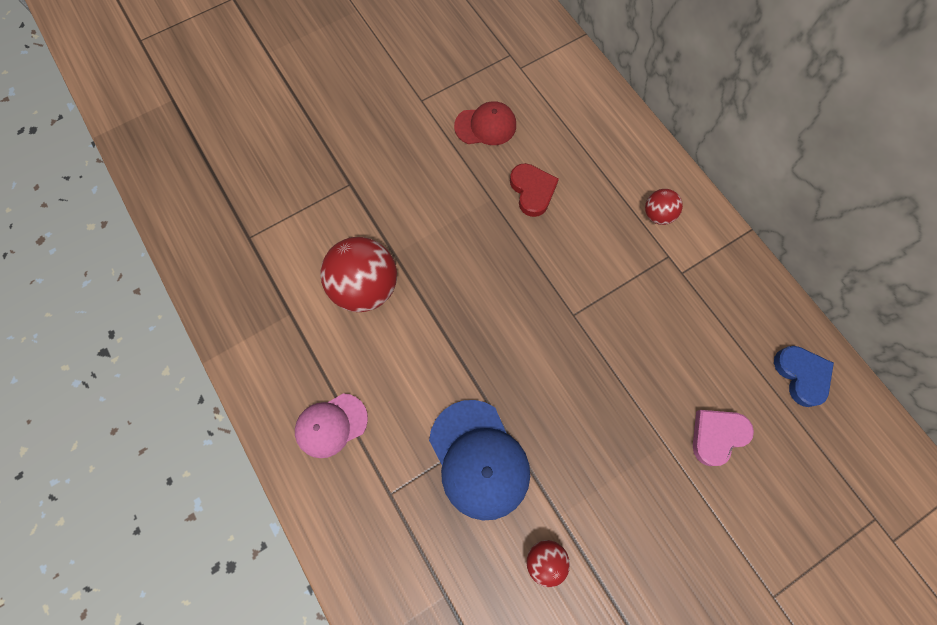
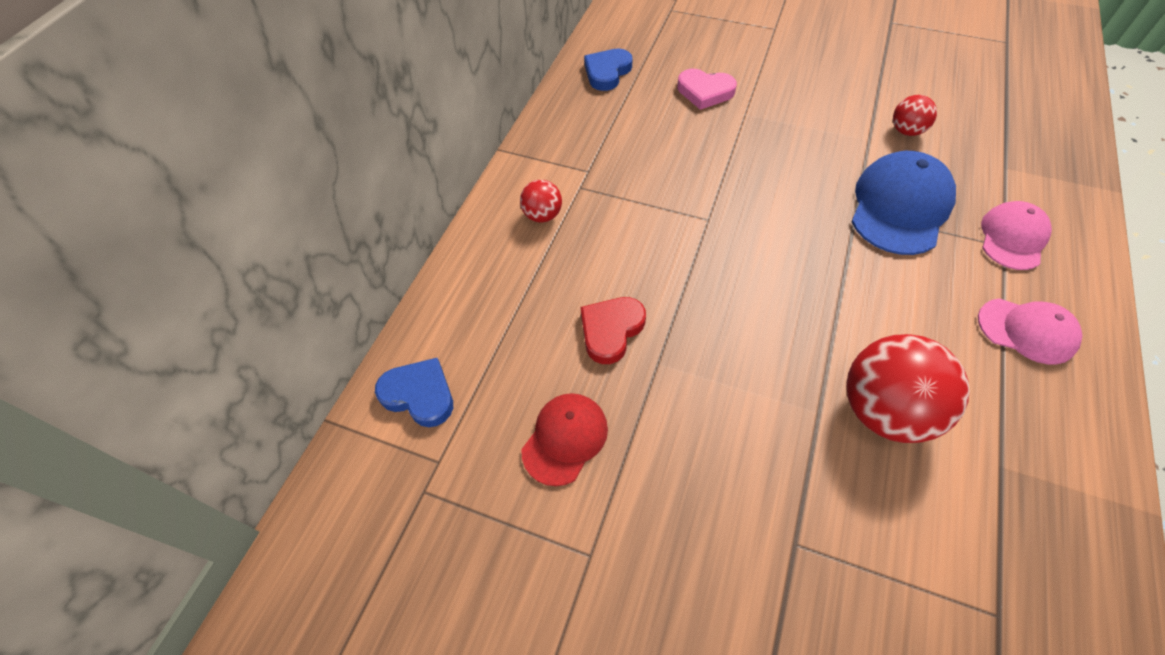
camera: 125 degrees left, 15 degrees down
(390, 509) = (1012, 238): none -> pink cap
(485, 126) = (565, 439): red cap -> red cap turned 75 degrees clockwise
(567, 78) = (419, 395): none -> blue heart

